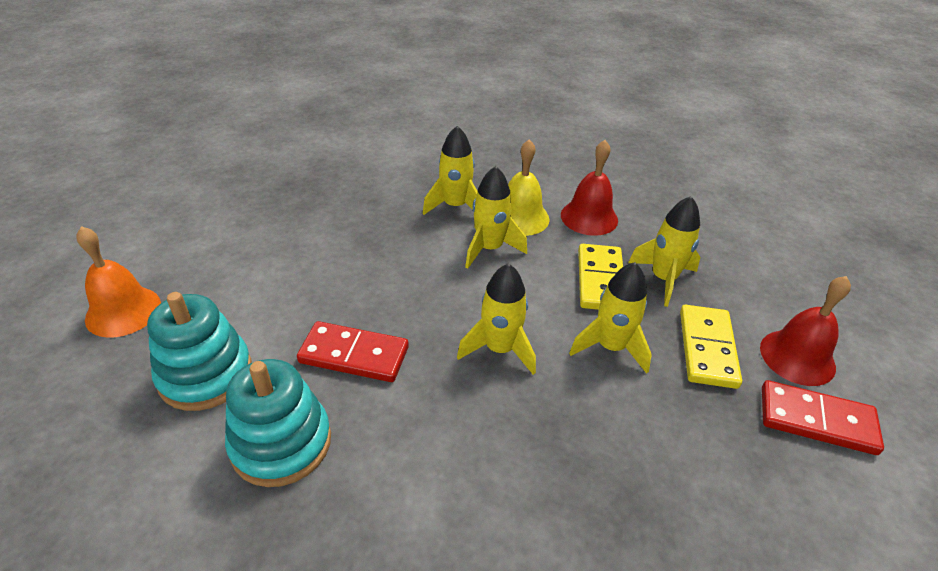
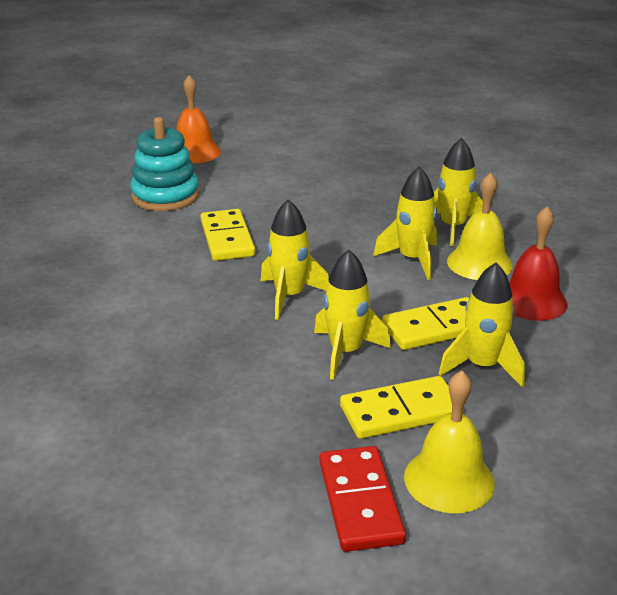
camera: 65 degrees right, 10 degrees down
(281, 443) = (131, 239): turquoise stacking toy -> none
(354, 355) = (227, 238): red domino -> yellow domino
(797, 357) = (449, 479): red bell -> yellow bell

